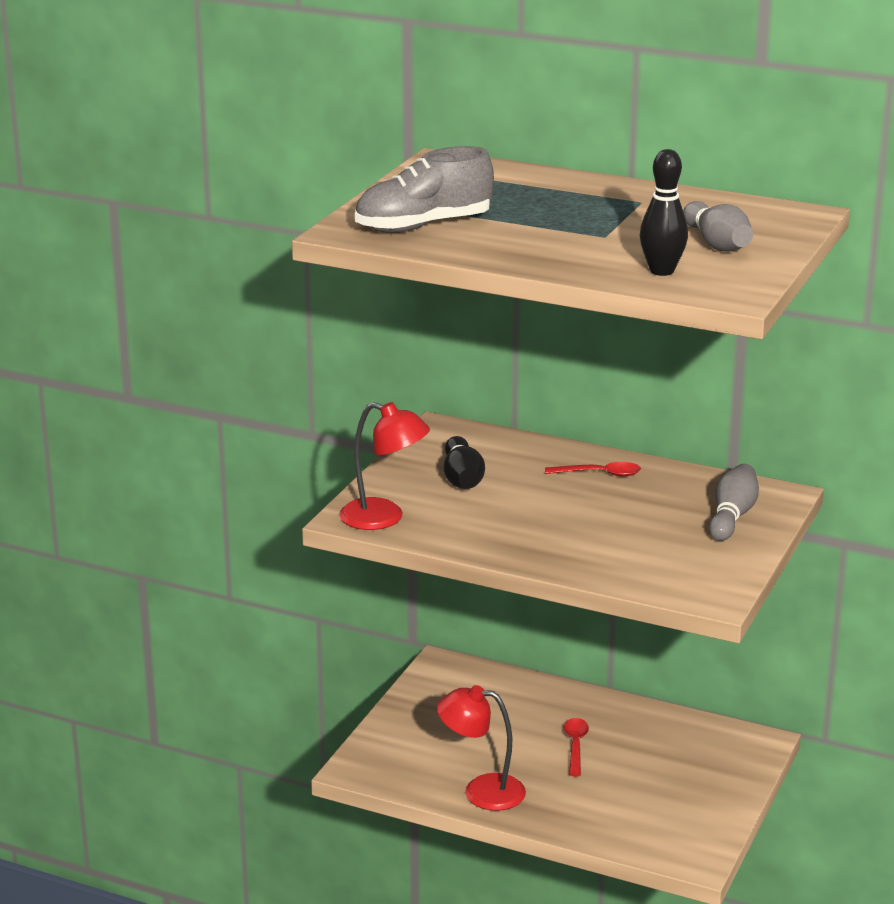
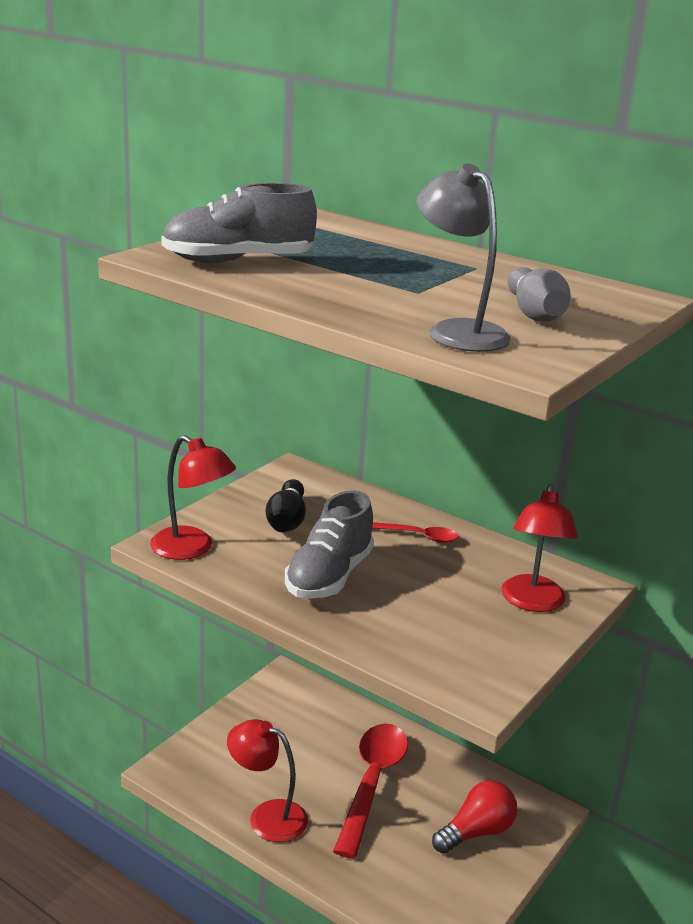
camera: 10 degrees right, 0 degrees up
(531, 522) = (329, 576): none -> grey shoe
(575, 746) = (372, 783): red spoon -> red spoon, size x2.08
(662, 271) = (457, 331): black bowling pin -> grey lamp
(696, 770) = (476, 832): none -> red light bulb
(732, 516) = (532, 602): grey bowling pin -> red lamp

